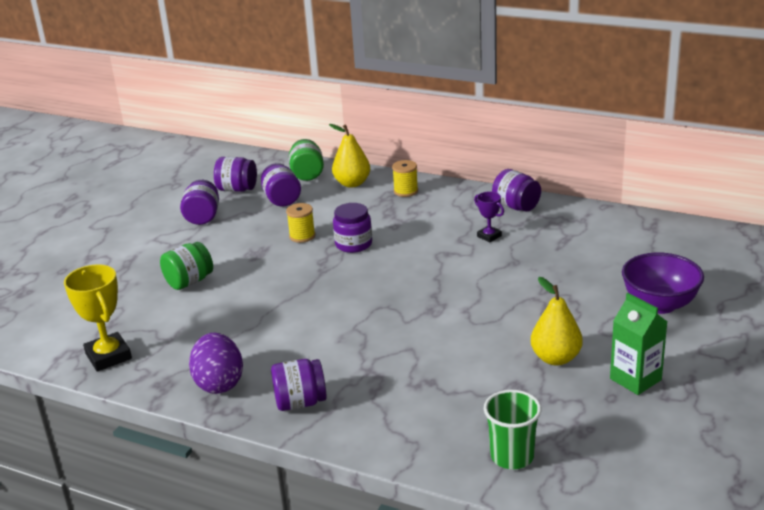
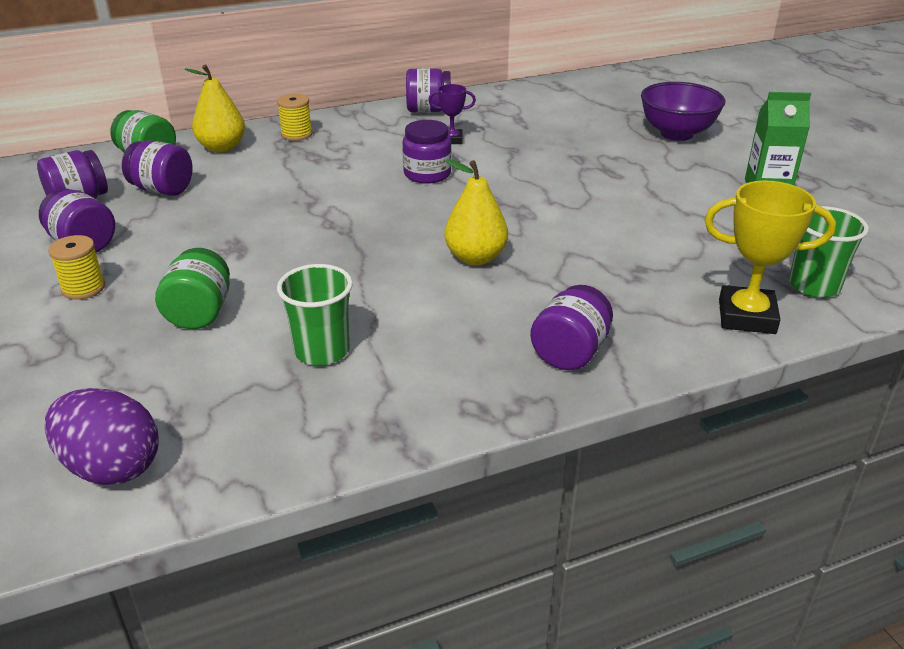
camera: 50 degrees left, 5 degrees up
(108, 356) = (246, 446): yellow trophy -> yellow trophy (746, 316)
(202, 331) = (322, 351): none -> green cup
(219, 383) = (450, 388): purple egg -> purple egg (111, 467)
(302, 236) = (258, 212): yellow spool -> yellow spool (83, 288)
(353, 244) = (333, 196): purple jar -> purple jar (427, 174)
(556, 358) = (690, 201): yellow pear -> yellow pear (475, 258)

